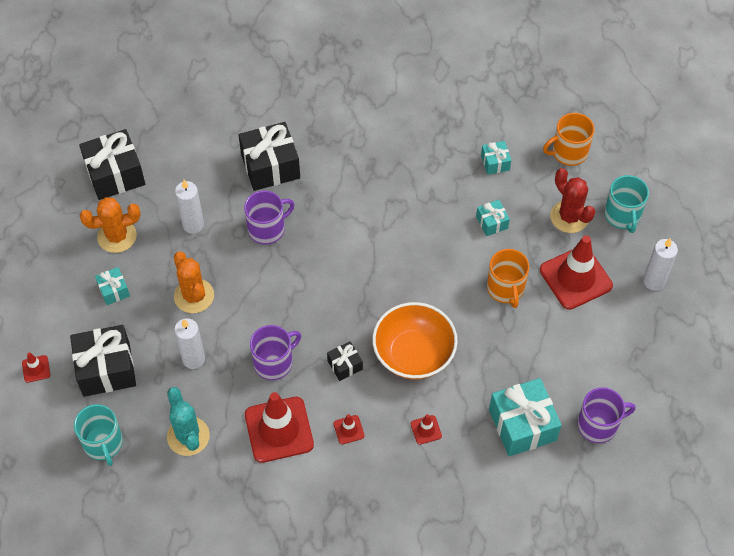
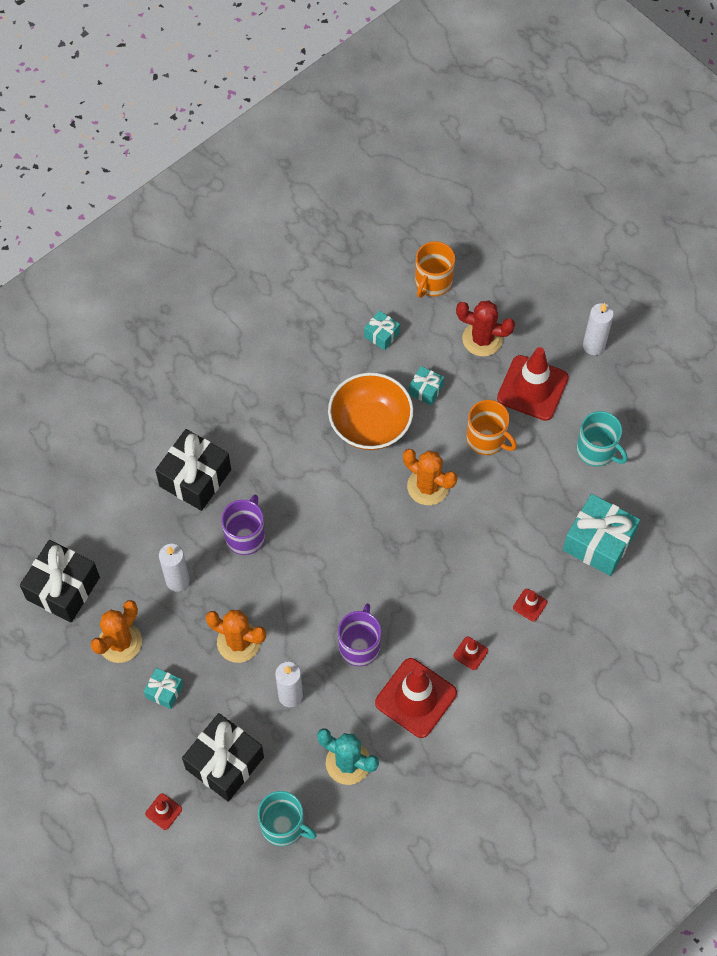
camera: 40 degrees left, 5 degrees up
(345, 365) = (418, 602): black gift -> none
(413, 354) = (464, 550): orange bowl -> orange bowl (370, 425)
(429, 290) = (428, 486): none -> orange cactus
(598, 425) = (653, 497): purple mug -> none
(622, 215) = (522, 307): turquoise mug -> turquoise mug (597, 450)

